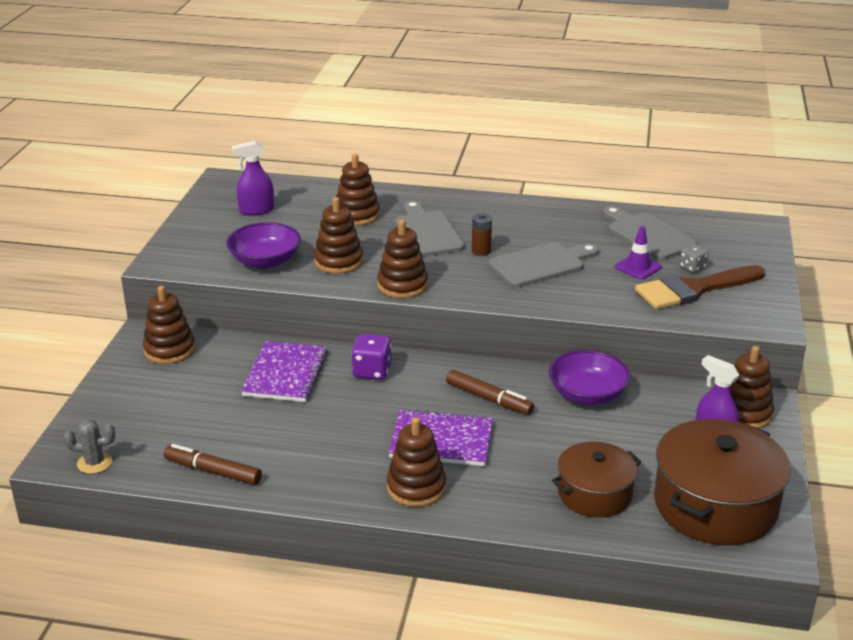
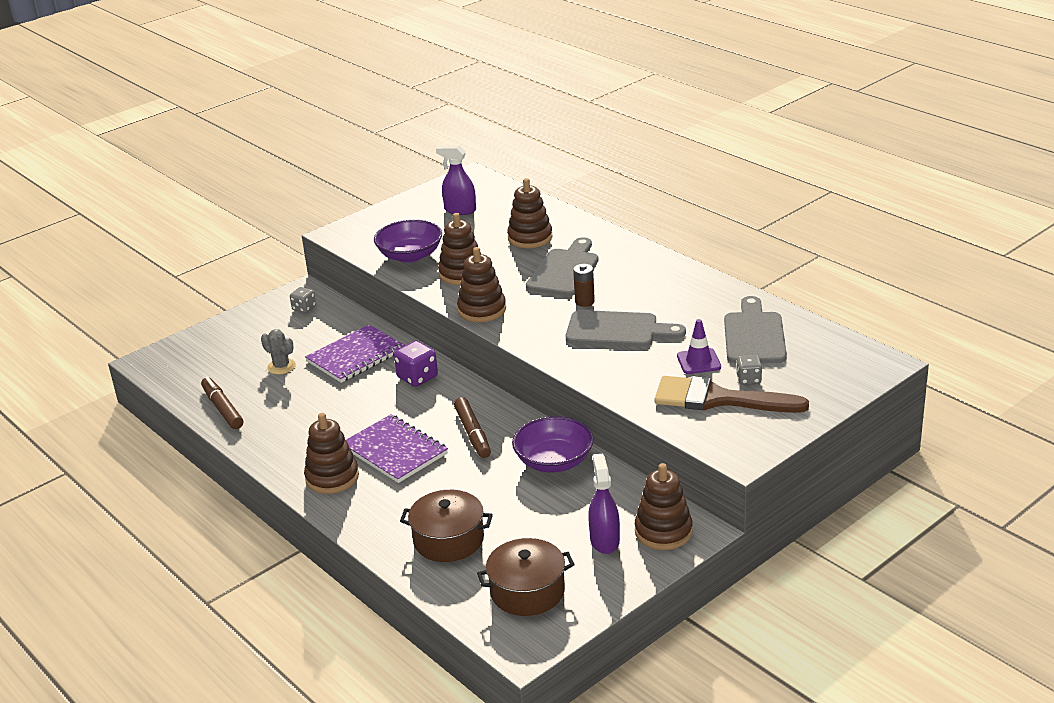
camera: 40 degrees right, 0 degrees up
(94, 463) = (163, 373): grey cactus -> grey cactus (281, 367)
(169, 350) = (304, 308): brown stacking toy -> grey dice
(715, 505) = (527, 591): brown pot -> brown pot, size x0.61

